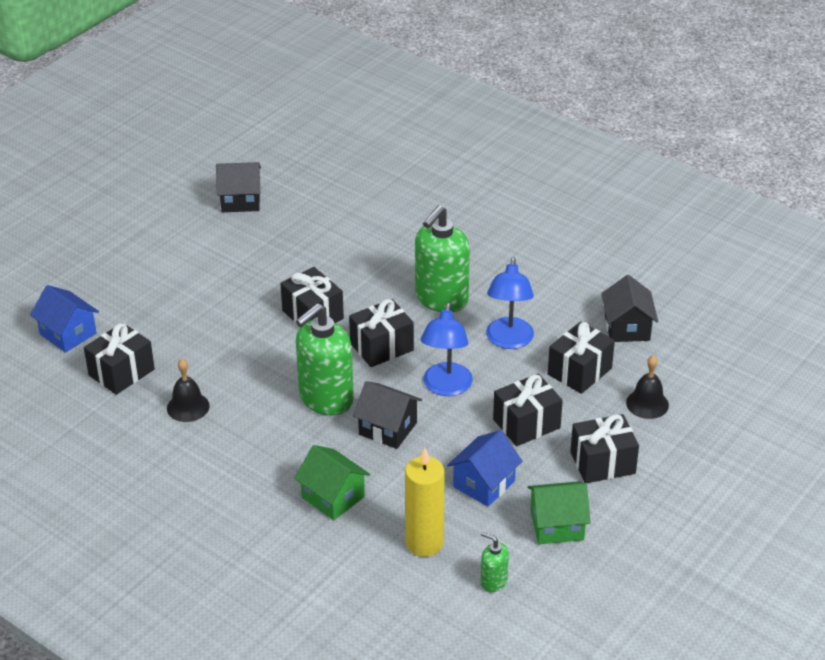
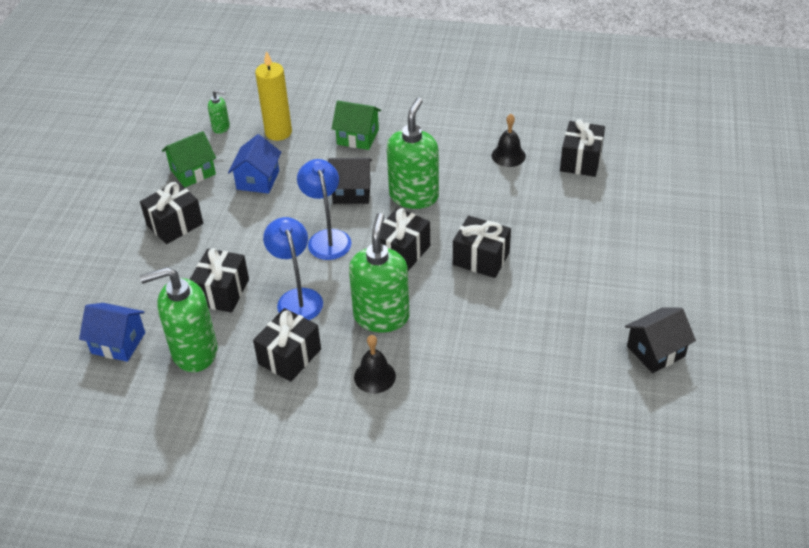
camera: 155 degrees right, 5 degrees up
(68, 334) = (652, 172): blue house -> blue house (118, 343)
(526, 424) = (247, 233): black gift -> black gift (289, 356)
(627, 328) = (194, 352): black house -> green soap dispenser
(647, 404) = (153, 284): black bell -> black bell (374, 376)

